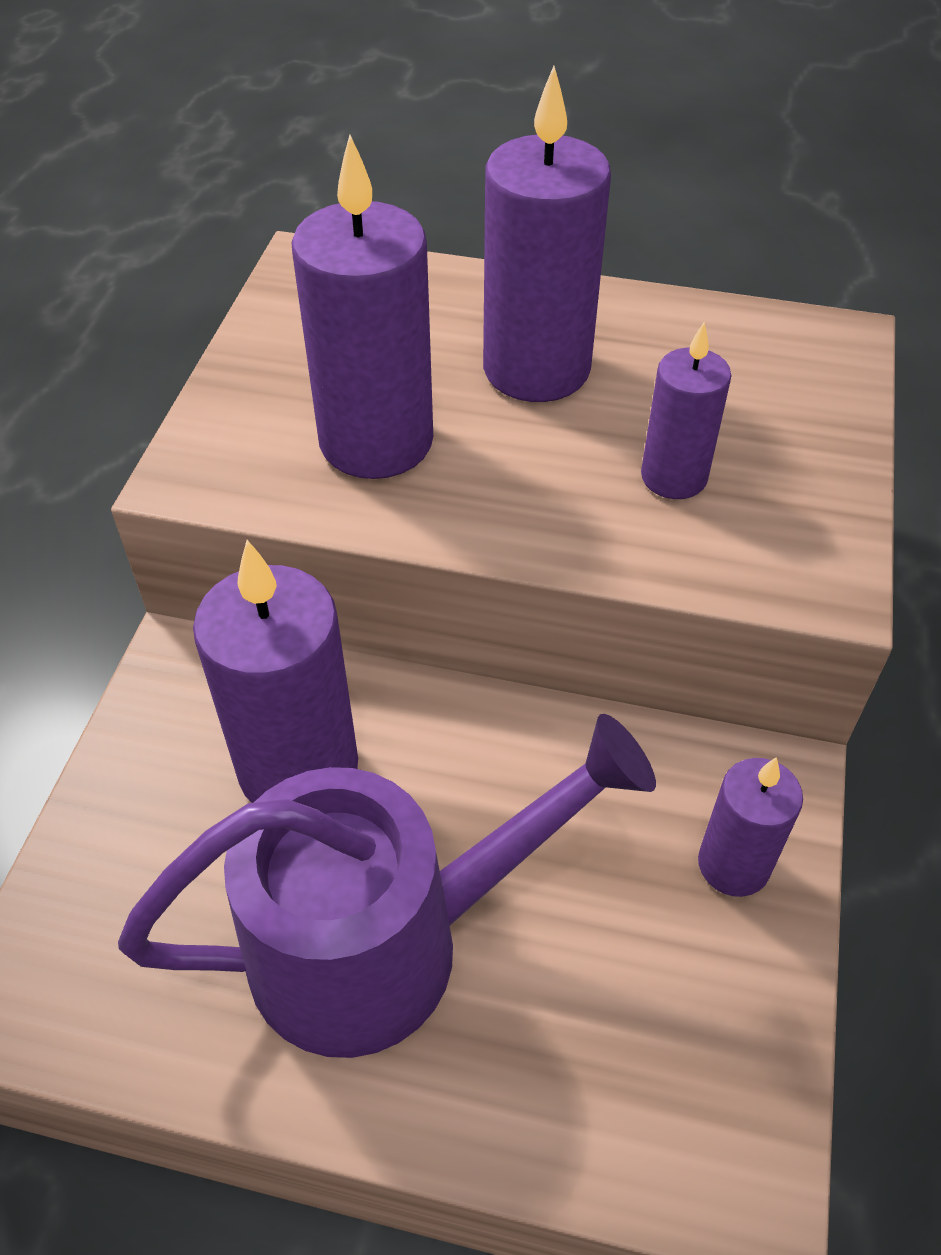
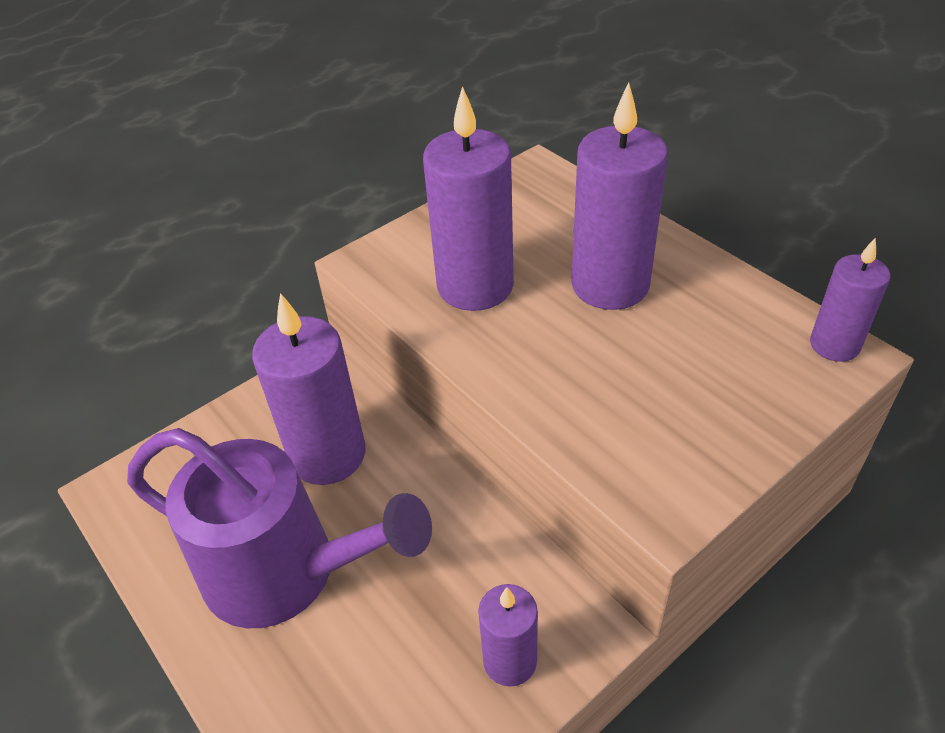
camera: 40 degrees right, 5 degrees down
(674, 477) = (631, 390): purple candle -> purple candle (834, 345)

